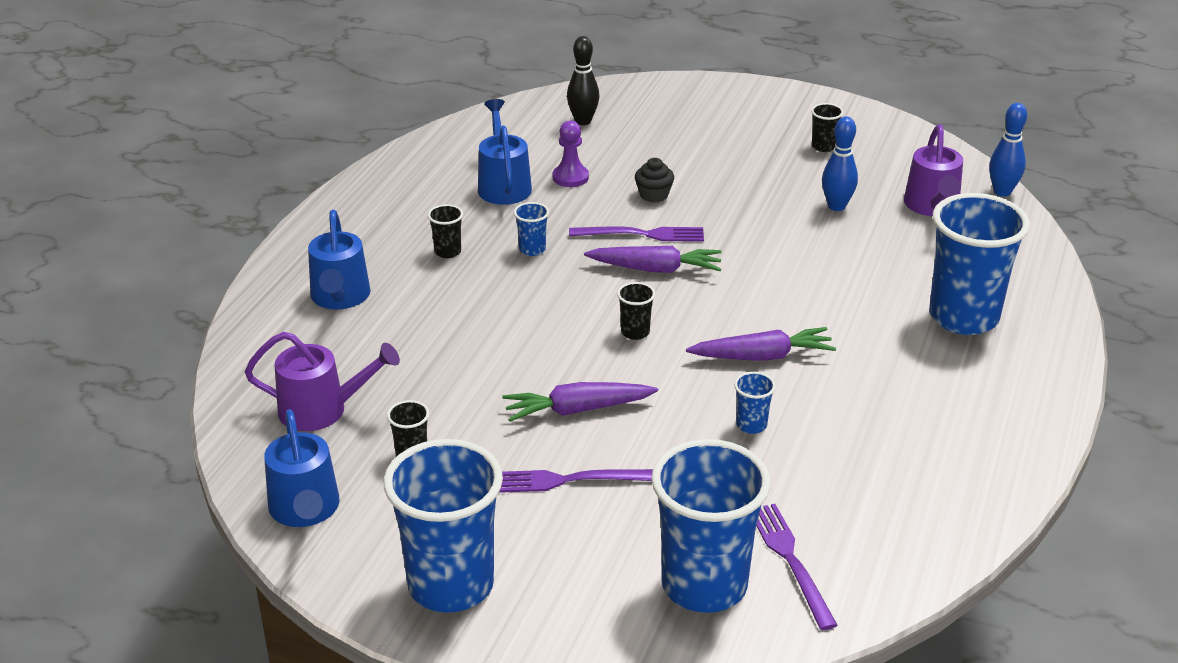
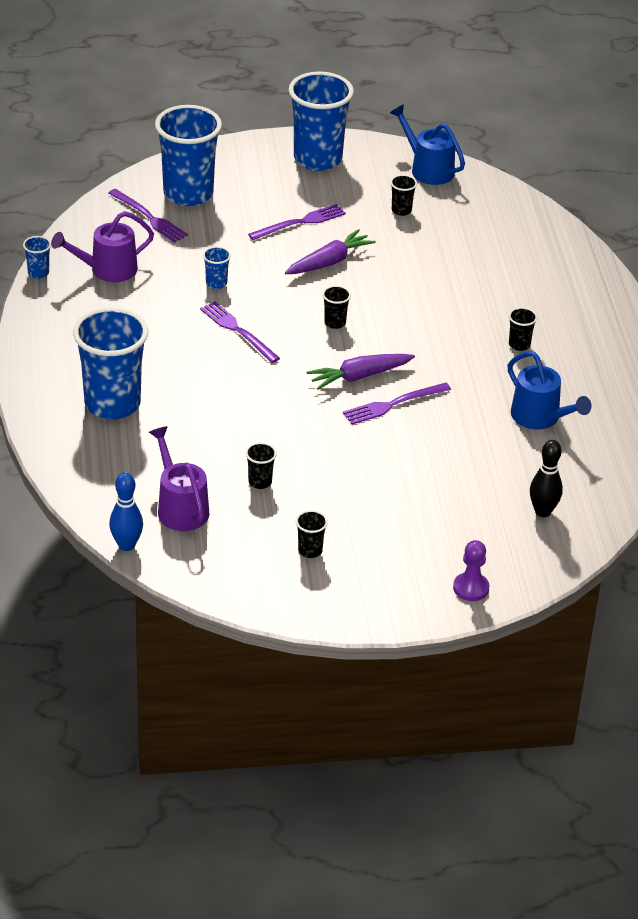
camera: 150 degrees right, 5 degrees up
(322, 410) = (478, 219): purple watering can -> purple watering can (107, 270)
(340, 298) = (551, 288): blue watering can -> none
(532, 249) = (462, 365): blue cup -> blue cup (38, 273)
(570, 177) = (495, 443): purple pawn -> purple pawn (471, 588)
(653, 195) = (415, 446): black cupcake -> none
(762, 356) = (238, 331): purple carrot -> purple fork
(836, 206) = (260, 482): blue bowling pin -> black cup

